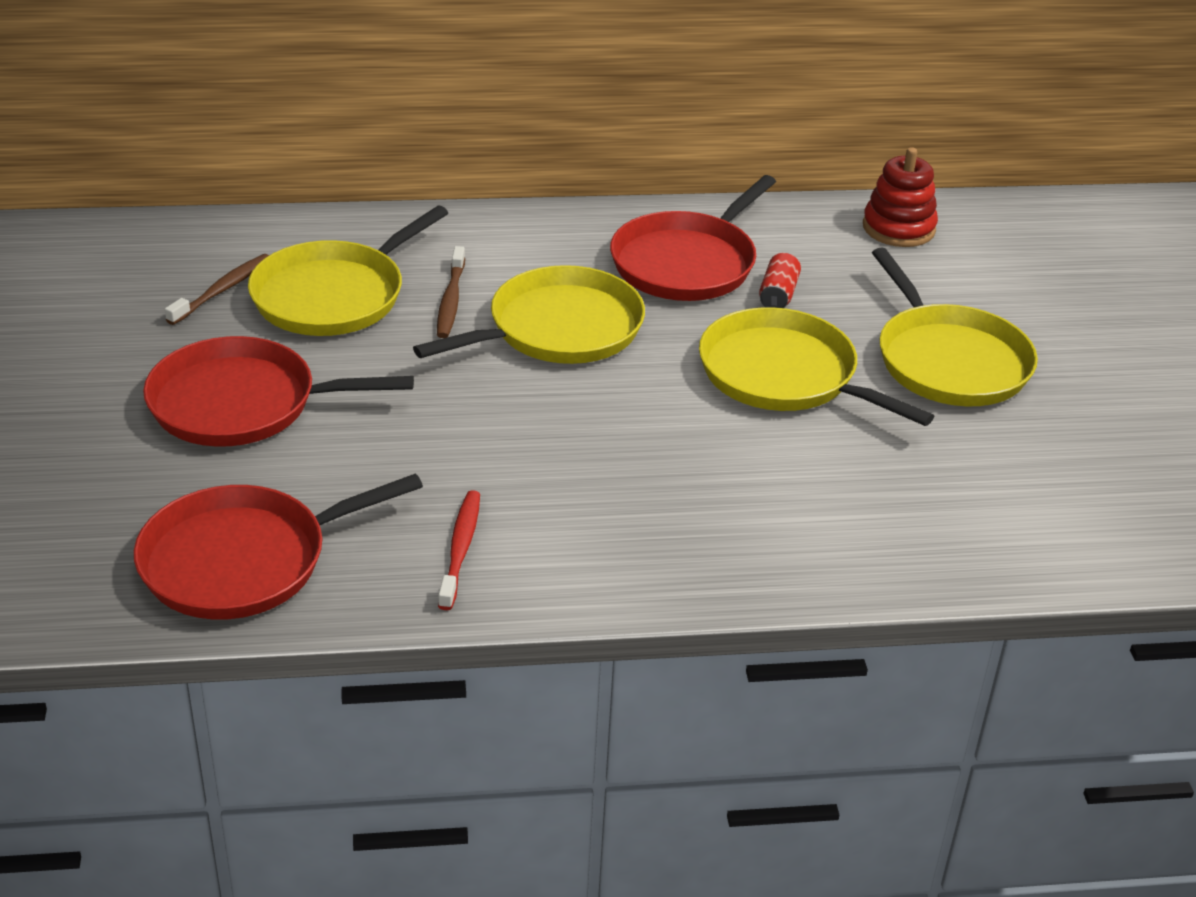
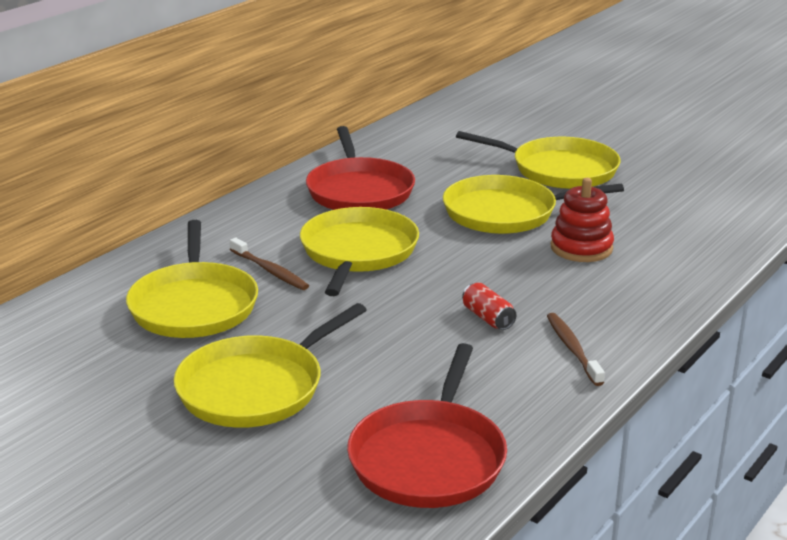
camera: 45 degrees left, 10 degrees down
(222, 290) = (113, 341): brown toothbrush -> brown toothbrush (573, 349)
(242, 404) = (256, 387): red pan -> yellow pan
(460, 549) = (525, 375): red toothbrush -> none
(778, 294) = (431, 182): red can -> red can (488, 318)
(898, 228) = (426, 129): red stacking toy -> red stacking toy (581, 248)

